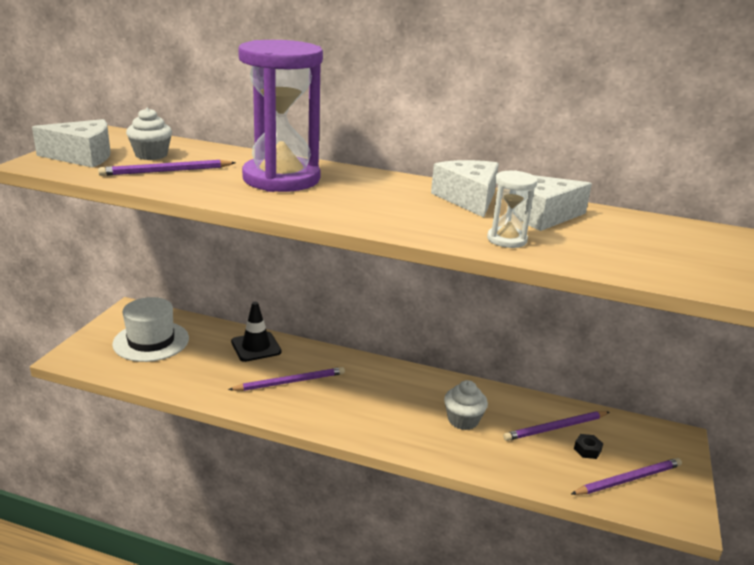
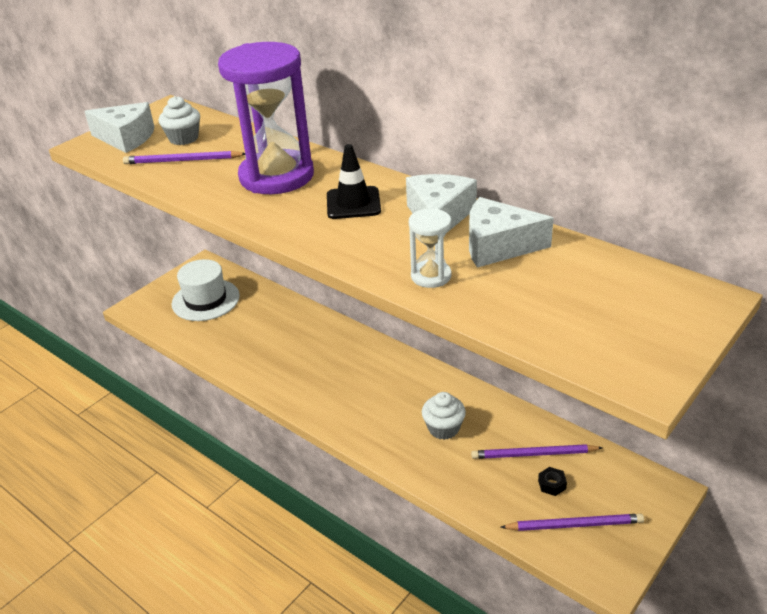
camera: 25 degrees right, 10 degrees up
(256, 347) = (292, 318): black traffic cone -> black traffic cone (353, 203)
(290, 382) = (304, 360): purple pencil -> none

